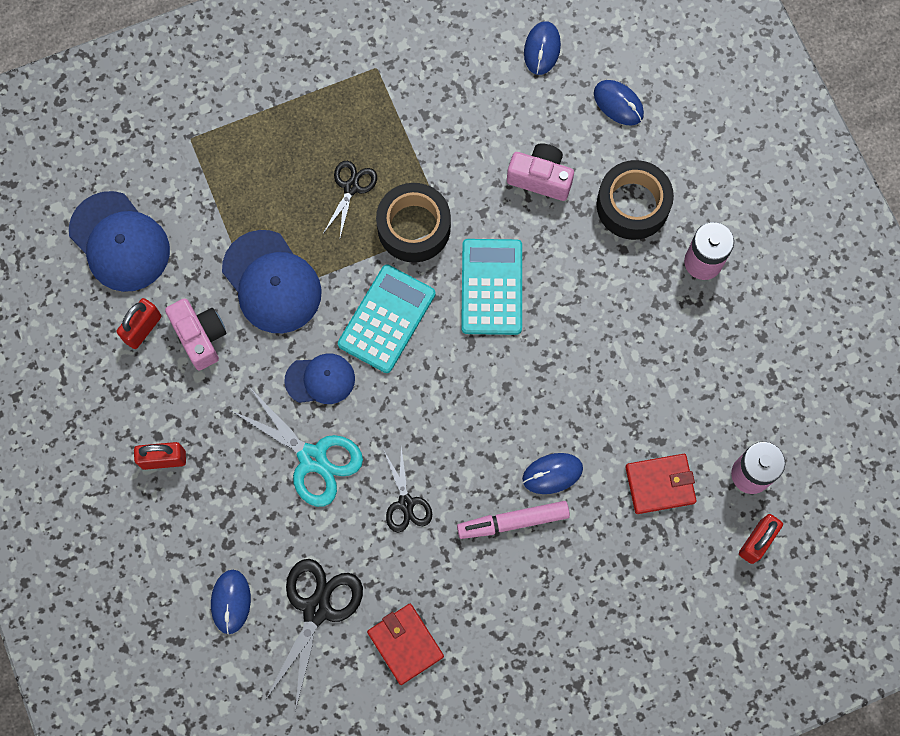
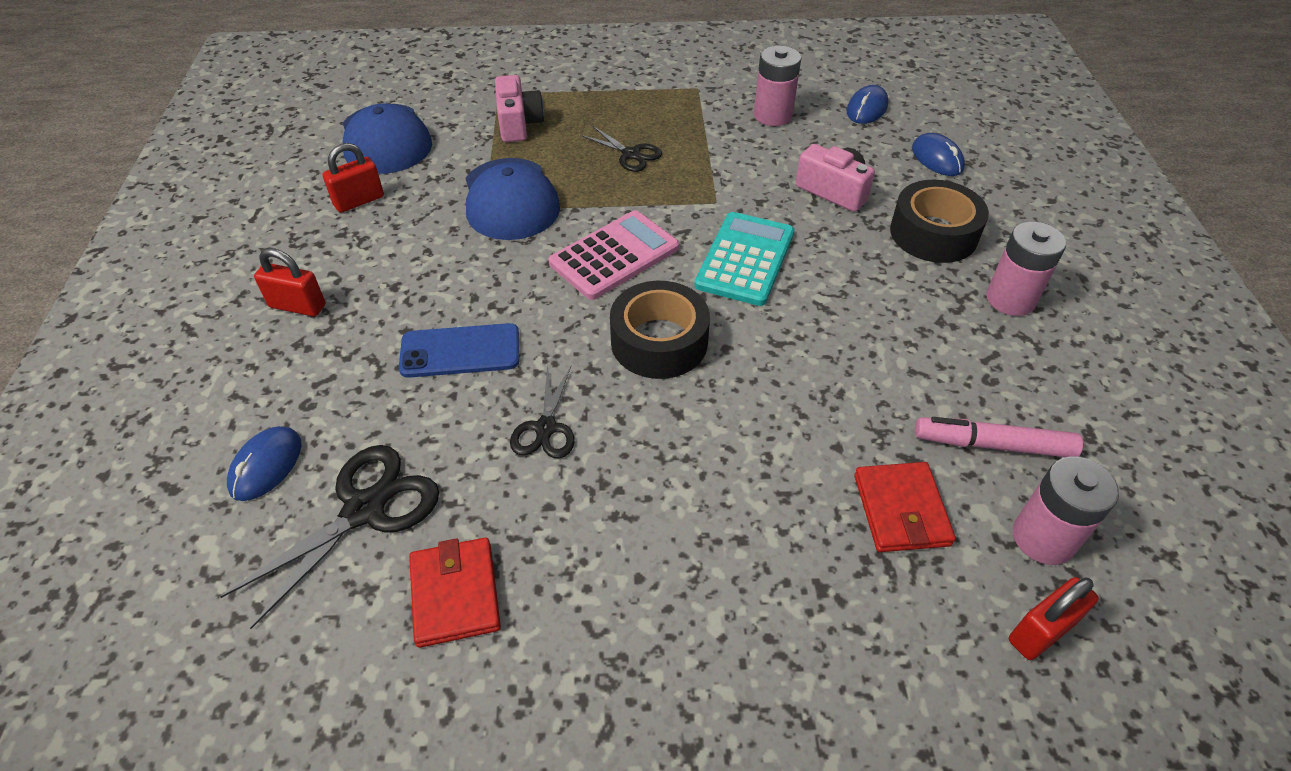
camera: 20 degrees right, 25 degrees down
(200, 336) = (410, 220): pink camera -> pink camera (519, 124)
(312, 458) = (460, 351): turquoise scissors -> blue phone
(320, 380) = (512, 285): blue cap -> none
(351, 187) = (631, 154): black scissors -> black scissors turned 90 degrees clockwise
(386, 319) = (614, 255): turquoise calculator -> pink calculator
(414, 227) = (680, 195): black tape -> black tape (659, 341)
(459, 88) = (772, 115): none -> pink battery
(513, 521) = (676, 490): pink marker -> pink marker (993, 445)
(552, 474) = (751, 453): blue mouse -> none
(660, 484) = (901, 510): red wallet -> red wallet turned 75 degrees clockwise

